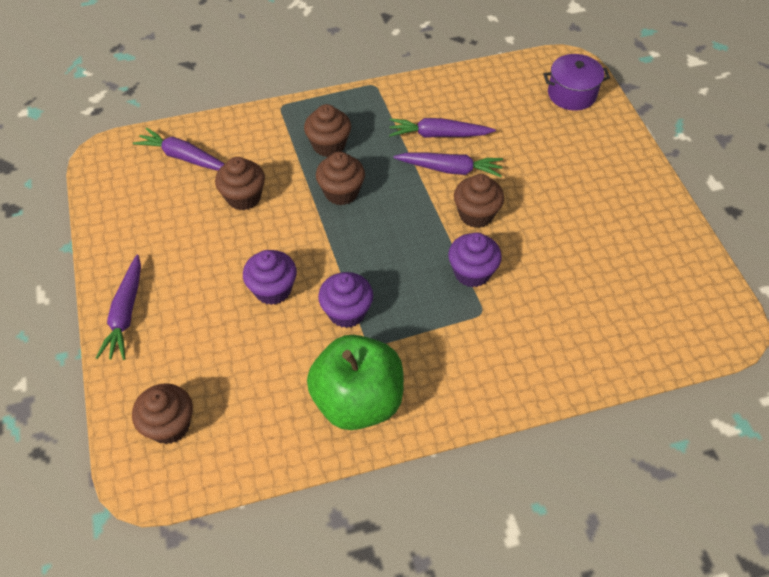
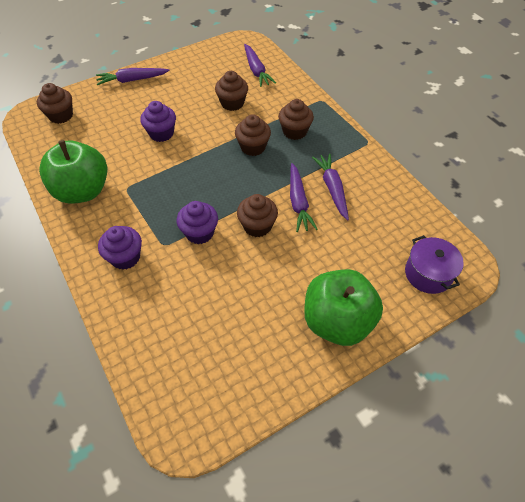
camera: 75 degrees right, 0 degrees up
(184, 157) = (256, 70): purple carrot -> purple carrot turned 150 degrees clockwise
(347, 312) = (150, 171): purple cupcake -> purple cupcake (125, 257)
(616, 176) = (337, 321): none -> green apple

